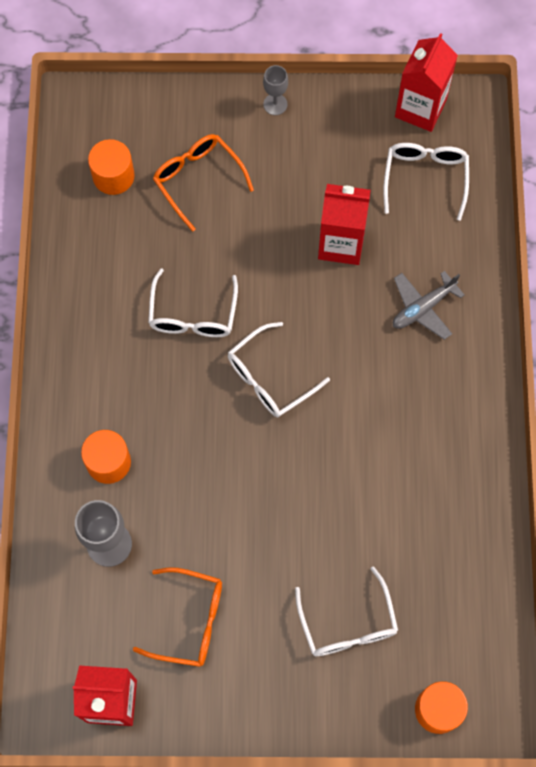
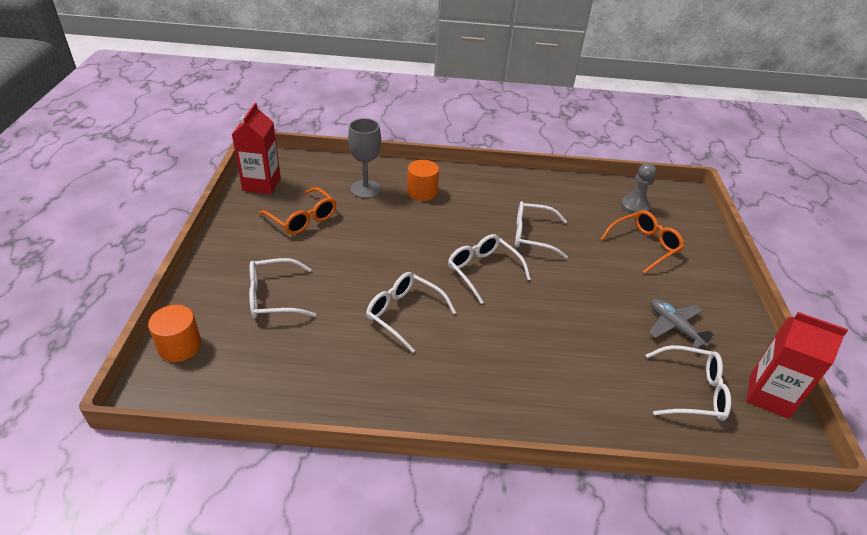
camera: 90 degrees right, 30 degrees down
(113, 176) = (634, 206): orange cylinder -> grey pawn
(190, 620) = (303, 219): orange glasses -> orange glasses turned 60 degrees counterclockwise
(275, 104) = (728, 293): grey goblet -> none
(341, 243) = (608, 323): red carton -> none
(355, 467) = (403, 313): none -> white glasses
(423, 308) = (554, 375): grey plane -> grey plane (674, 327)

